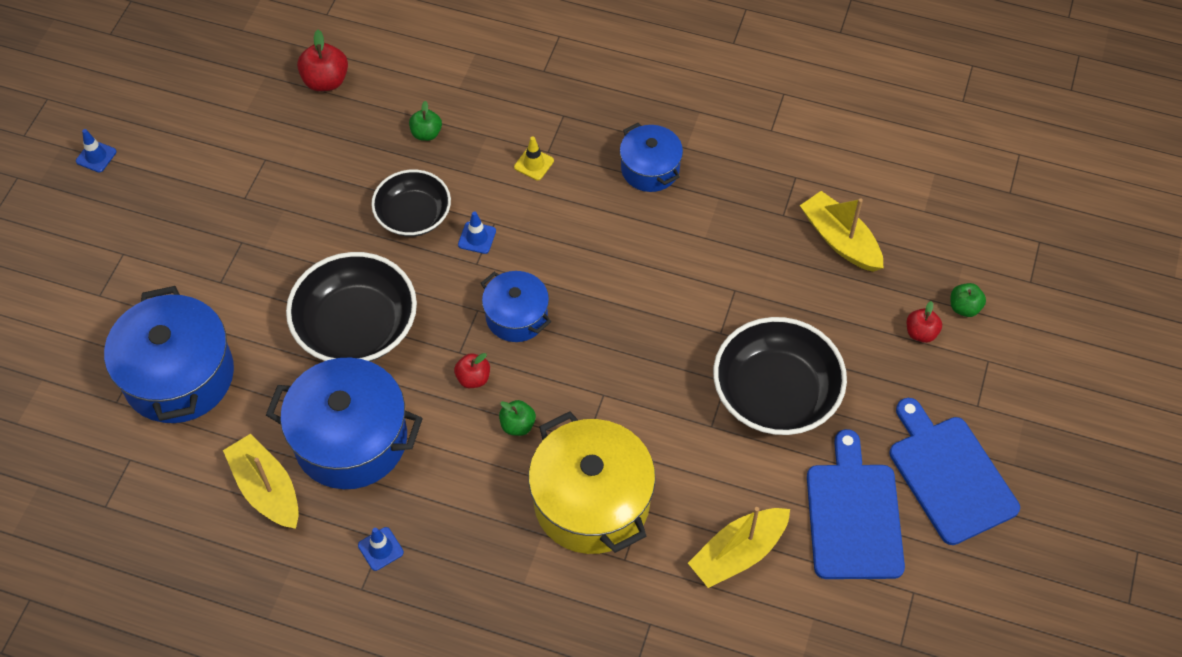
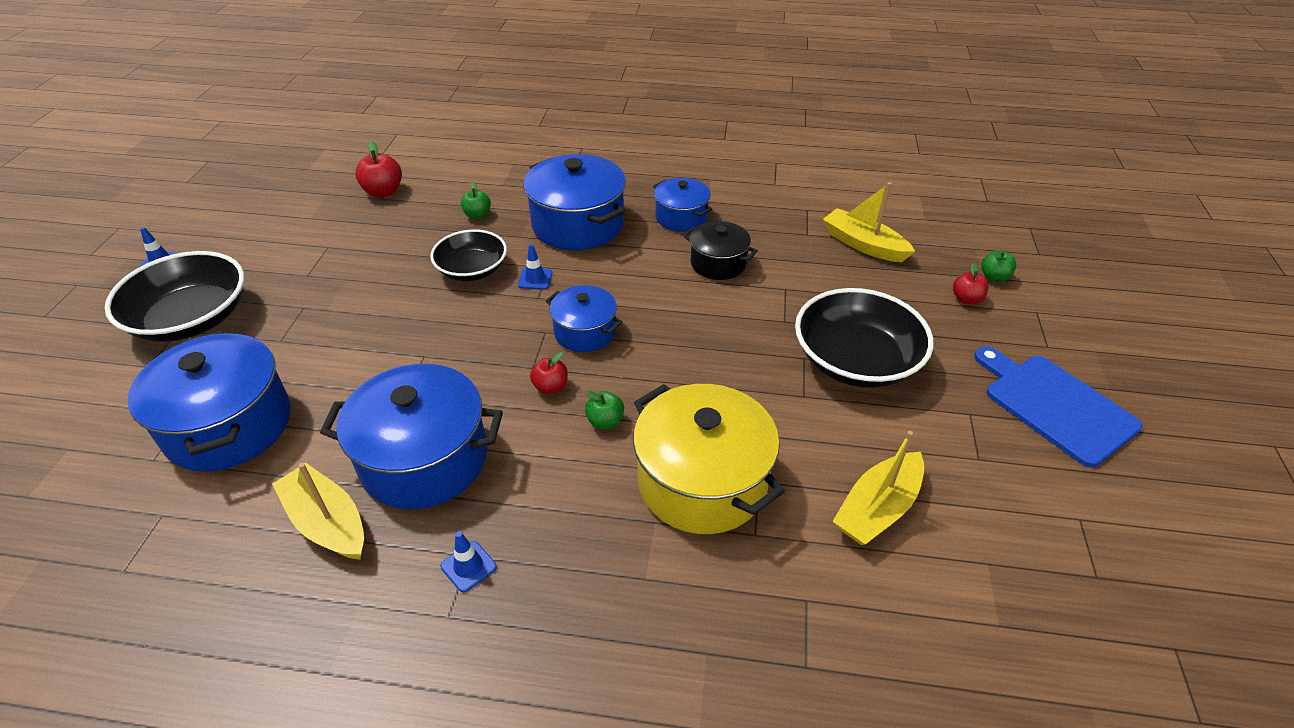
camera: 10 degrees left, 15 degrees down
(356, 326) = (423, 359): black bowl -> black bowl (192, 319)
(534, 164) = (578, 224): yellow traffic cone -> blue pot
(673, 244) = (718, 263): none -> black pot
(854, 515) = (981, 454): blue cutting board -> none

